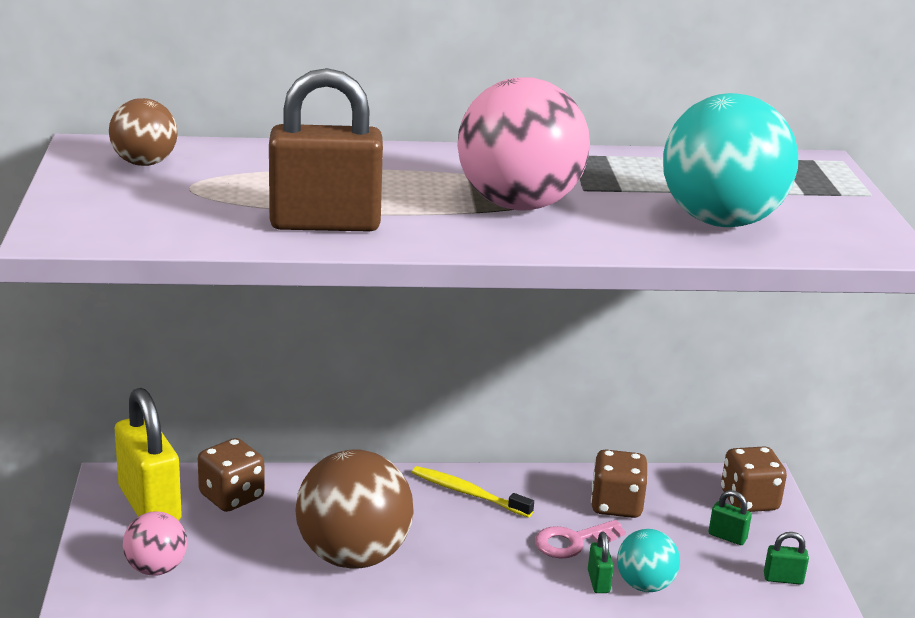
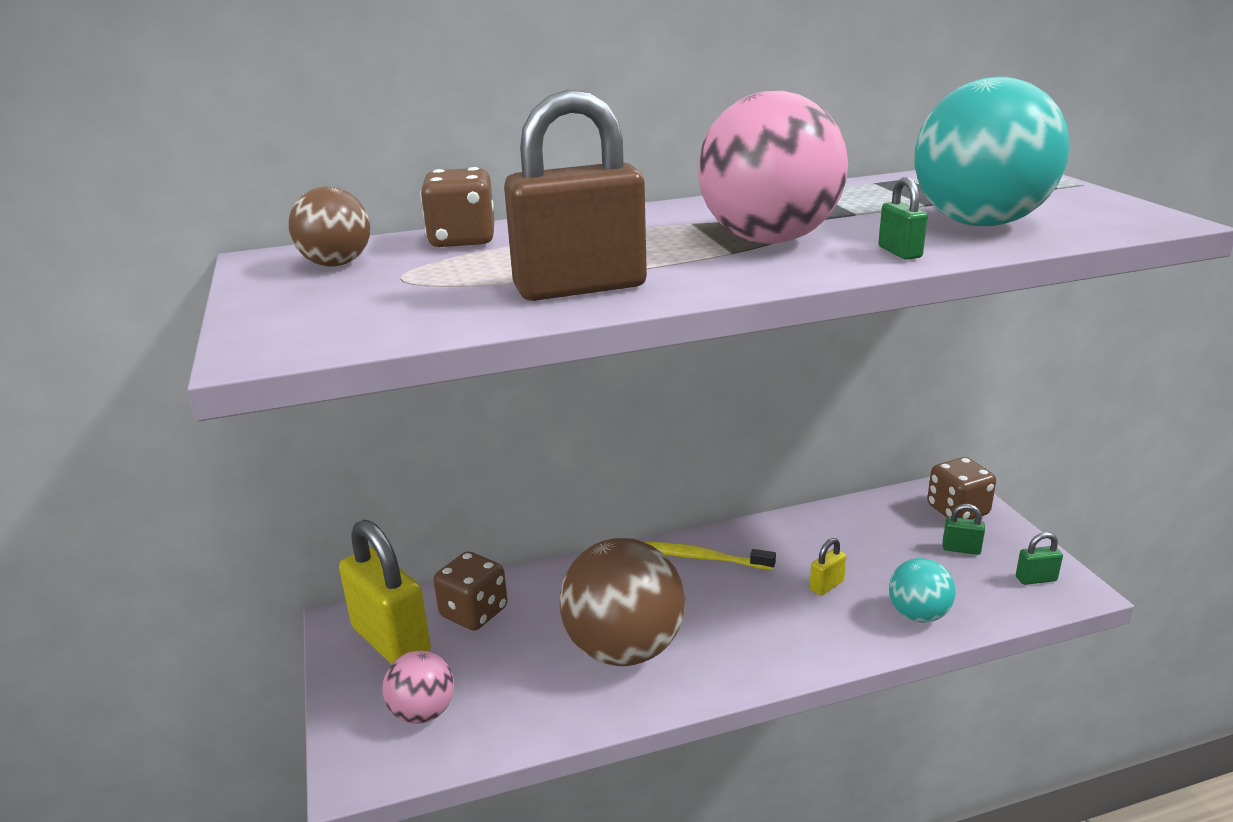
camera: 10 degrees left, 0 degrees up
(572, 541) = (826, 585): pink key -> yellow padlock
(598, 582) = (874, 621): green padlock -> green padlock (899, 252)
(616, 505) = (845, 540): brown dice -> brown dice (462, 240)

